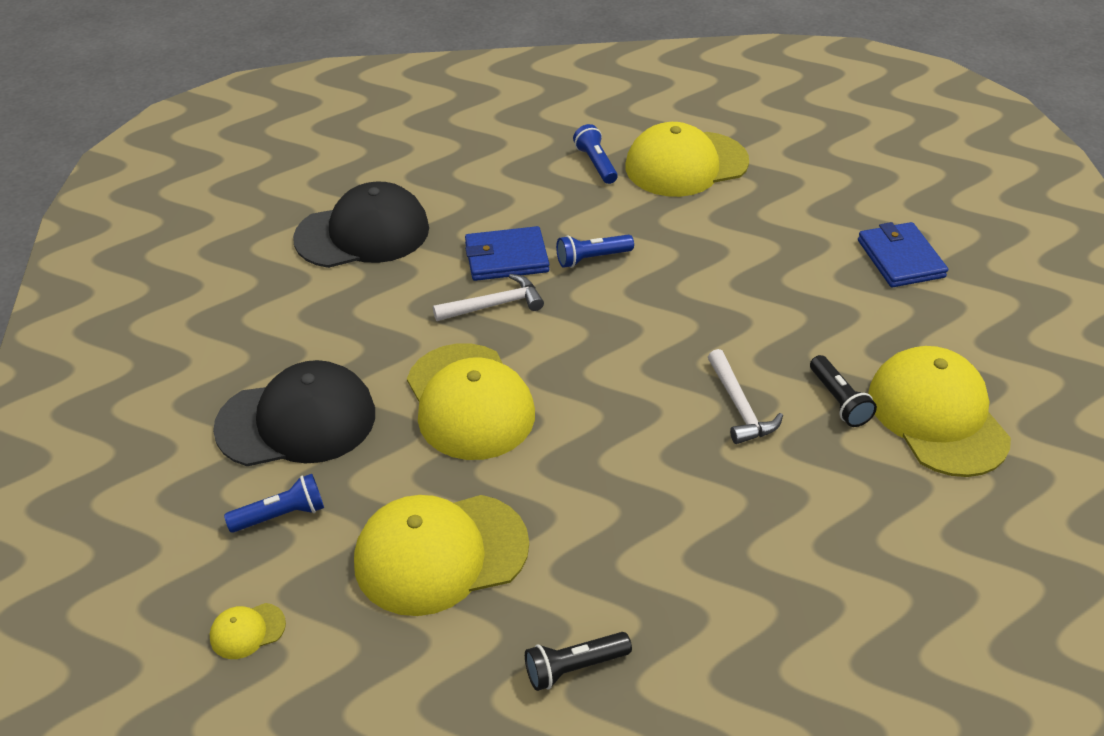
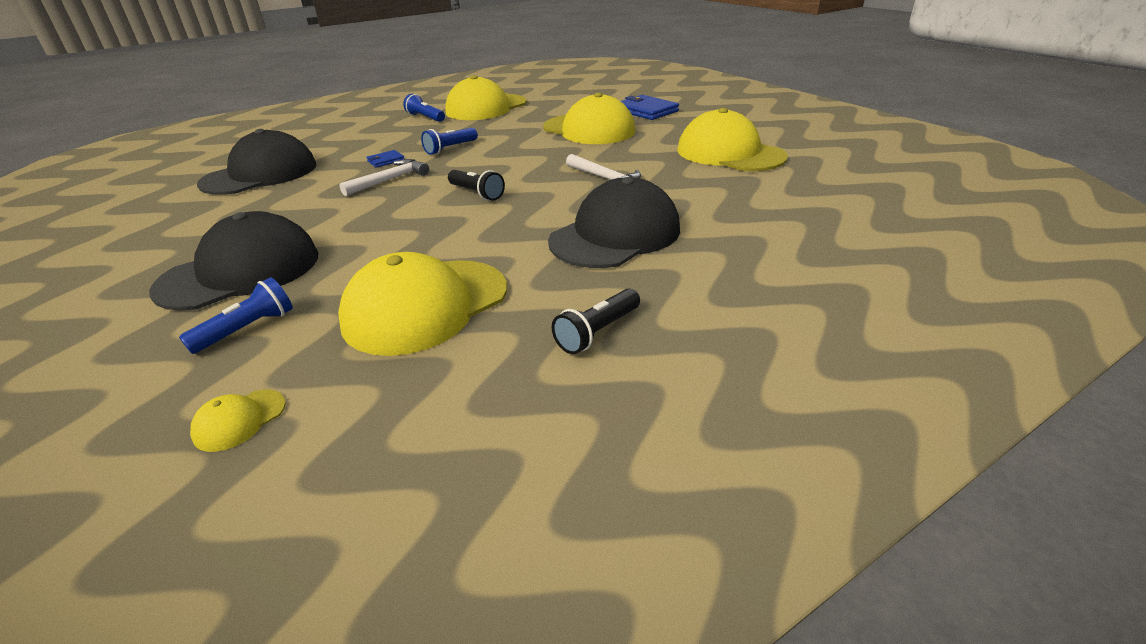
camera: 25 degrees left, 10 degrees down
(469, 401) = (399, 224): yellow cap -> yellow cap (589, 129)
(506, 258) = (386, 161): blue wallet -> blue wallet, size x0.51
(683, 524) = (615, 235): none -> black cap
(838, 400) = (665, 162): black flashlight -> black flashlight (476, 193)

